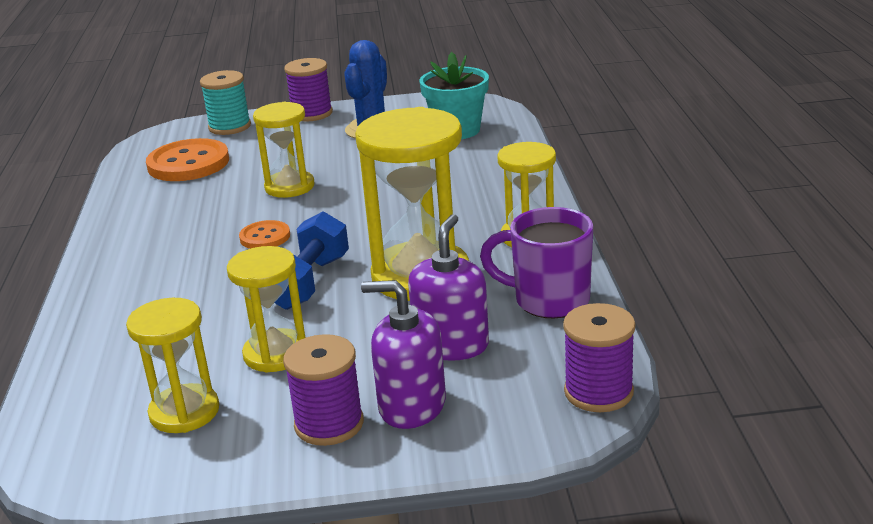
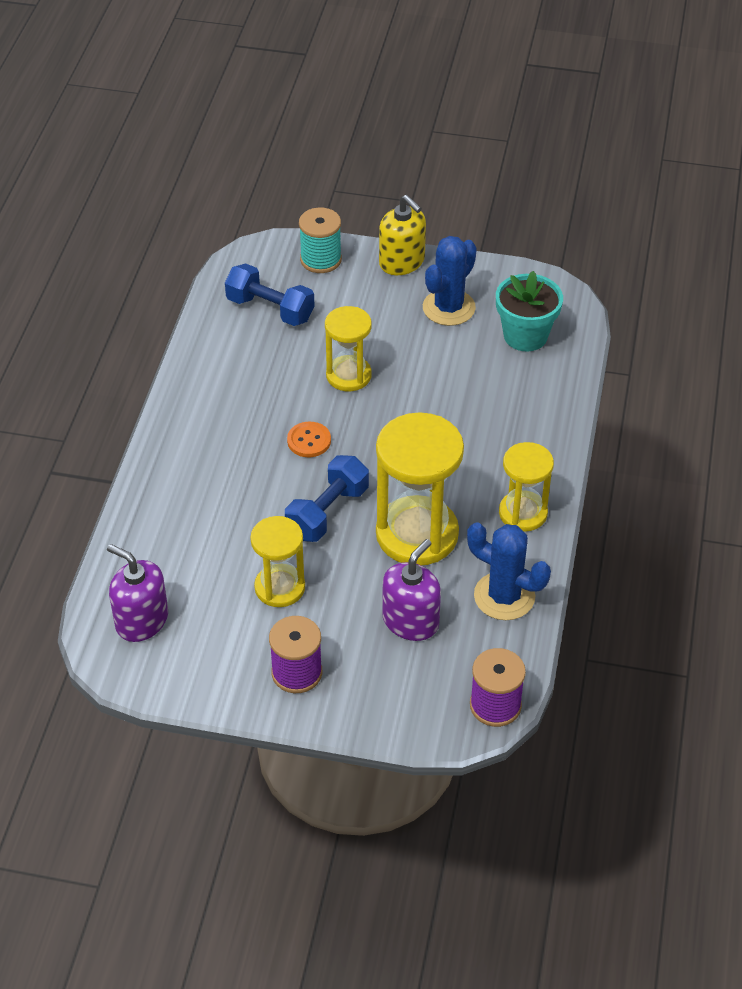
camera: 15 degrees right, 20 degrees up
(184, 412) = (201, 627): yellow hourglass -> none
(188, 163) = (270, 309): orange button -> blue dumbbell
(311, 114) = (402, 262): purple spool -> yellow soap dispenser
(412, 406) = (359, 674): purple soap dispenser -> purple soap dispenser (141, 620)
(549, 300) = (504, 596): purple mug -> blue cactus

